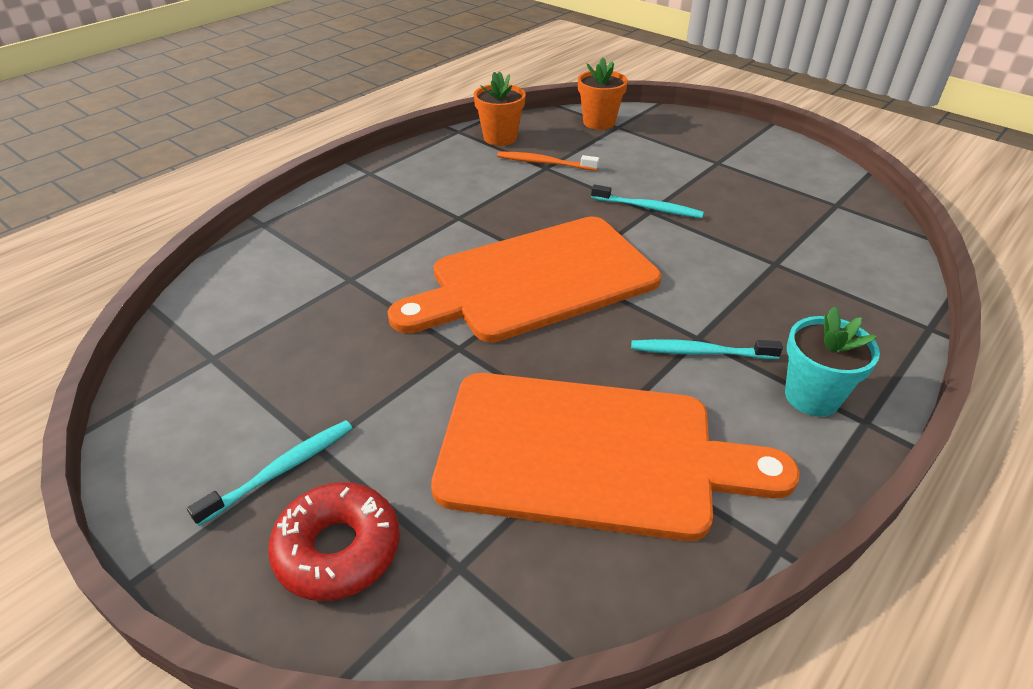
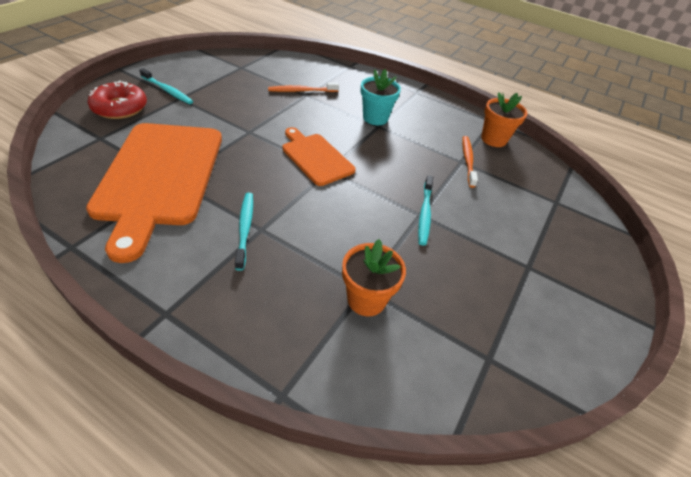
camera: 75 degrees right, 5 degrees up
(335, 282) = (301, 91): none -> orange toothbrush
(535, 280) = (316, 157): orange cutting board -> orange cutting board, size x0.54
(599, 122) = (556, 190): orange flower pot -> orange flower pot (366, 299)
(812, 396) = (195, 284): turquoise flower pot -> turquoise flower pot (375, 118)

